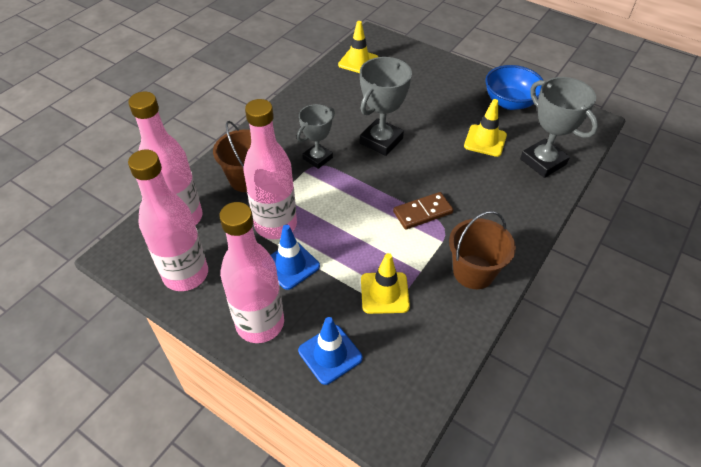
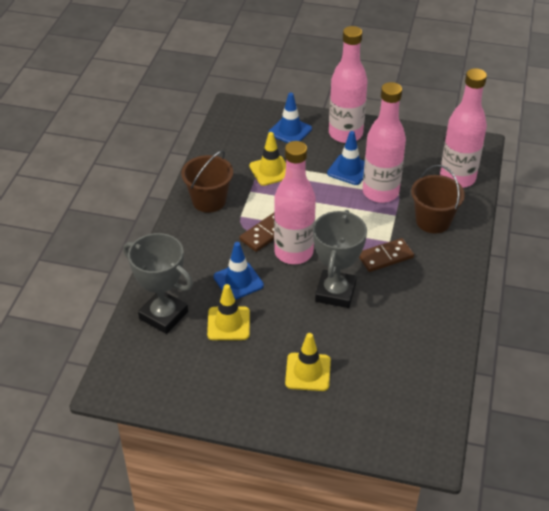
camera: 160 degrees right, 5 degrees down
(186, 274) = (418, 146): pink bottle -> pink bottle (293, 252)
(317, 158) = (385, 257): grey trophy -> brown domino
(358, 62) = (421, 397): yellow traffic cone -> yellow traffic cone (308, 372)
(466, 173) = (238, 281): none -> blue traffic cone
(510, 102) = (212, 386): blue bowl -> none

